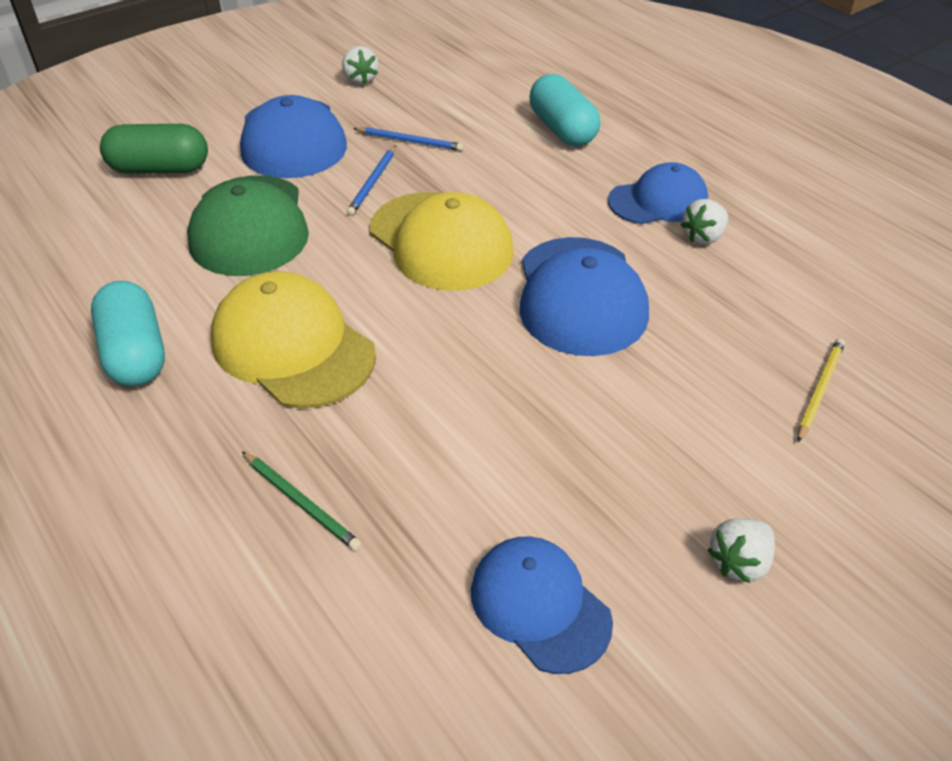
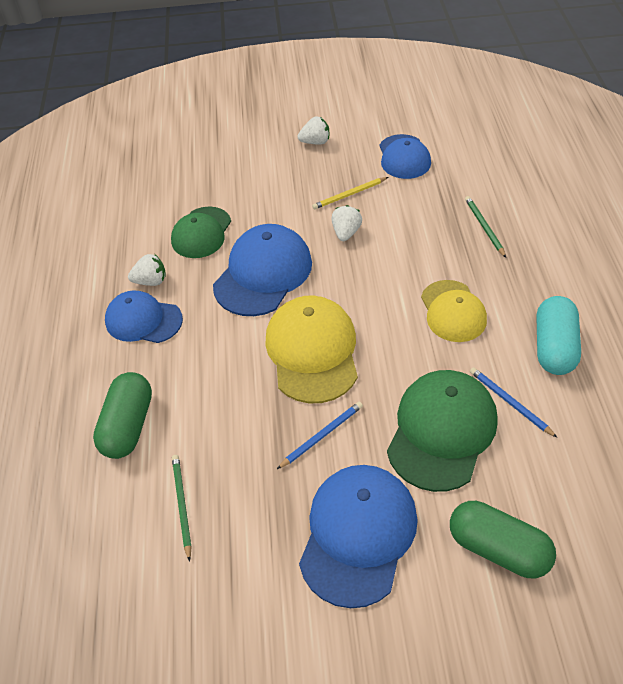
camera: 145 degrees left, 5 degrees up
(292, 347) = (453, 311): yellow cap -> yellow cap, size x0.66
(360, 79) = (236, 611): white strawberry -> white strawberry (346, 233)
(410, 141) = (258, 475): blue pencil -> blue pencil (510, 402)
(457, 107) = (182, 505): none -> green pencil
(562, 129) = (128, 426): turquoise capsule -> green capsule
(720, 313) = (201, 233): none -> green cap
(819, 390) = (204, 182): yellow pencil -> yellow pencil (349, 195)

